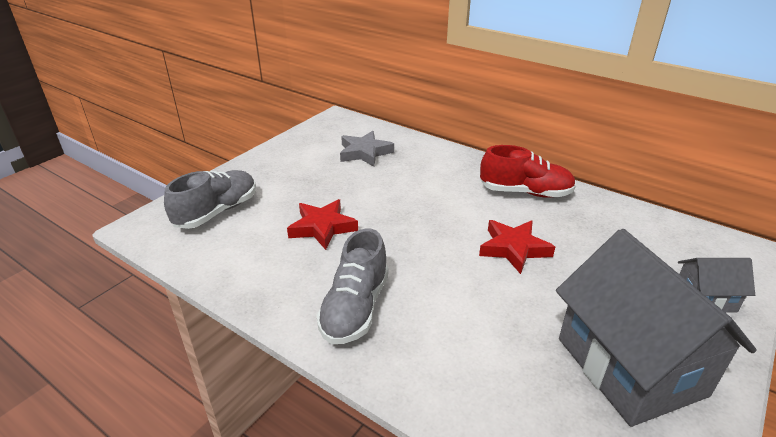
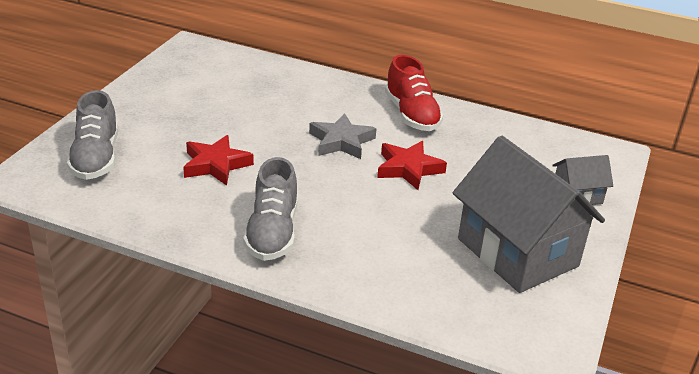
camera: 15 degrees left, 0 degrees up
(217, 212) = (96, 158): grey shoe -> grey shoe turned 150 degrees clockwise
(365, 153) = (235, 84): grey star -> grey star (341, 141)
(525, 192) = (411, 115): red shoe -> red shoe turned 75 degrees clockwise

